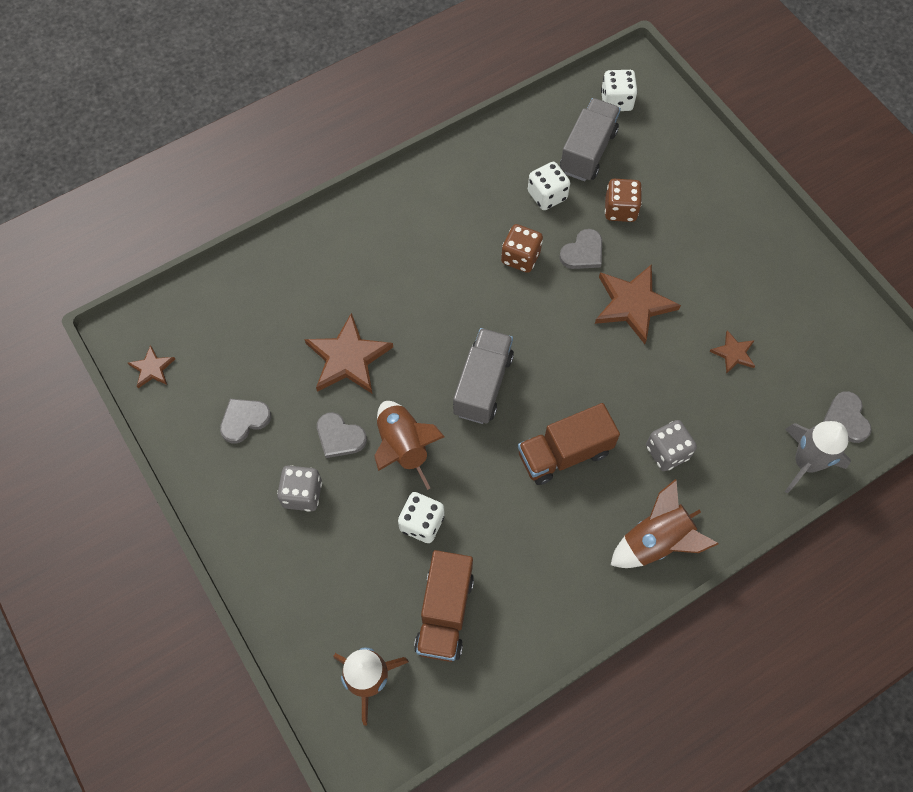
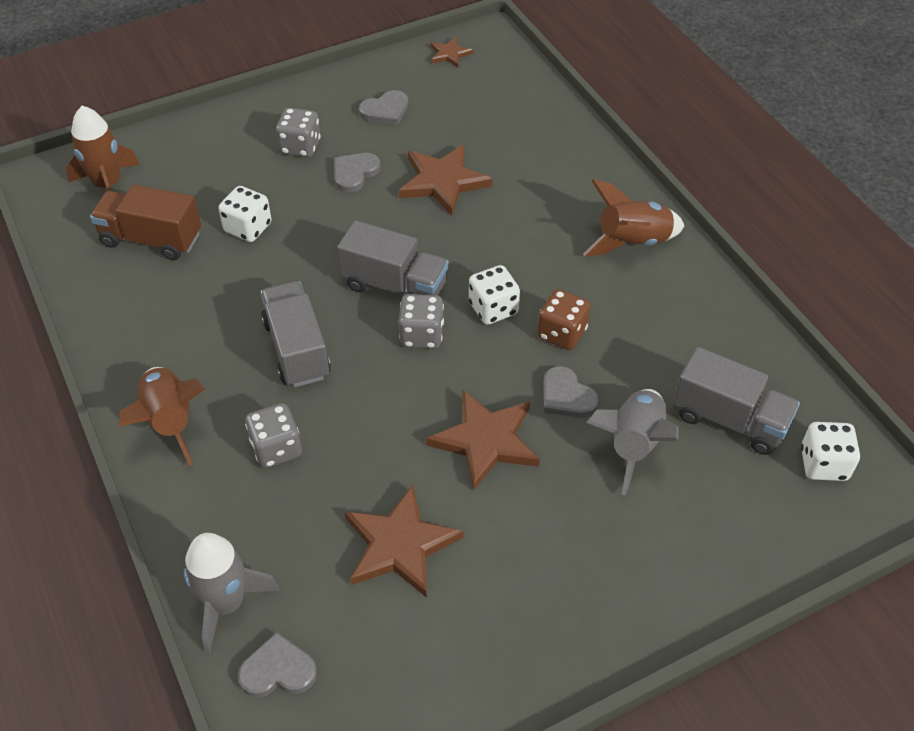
camera: 95 degrees right, 15 degrees down
(244, 420) = (385, 110): grey heart -> grey heart turned 90 degrees clockwise
(403, 447) = (333, 218): brown rocket -> brown rocket (632, 242)
(535, 358) = (421, 335): none -> grey dice
(547, 195) = (655, 368): white dice -> white dice (493, 308)
(564, 453) = (297, 349): brown truck -> grey truck
(620, 210) = (634, 445): brown dice -> grey rocket
(733, 353) = (400, 545): brown star -> brown star, size x1.91

